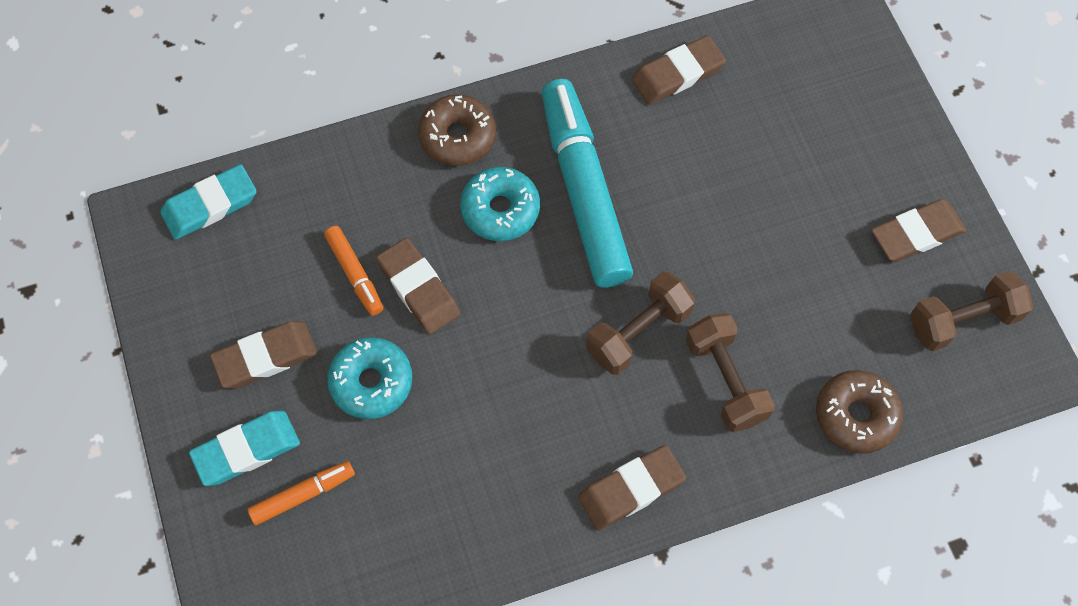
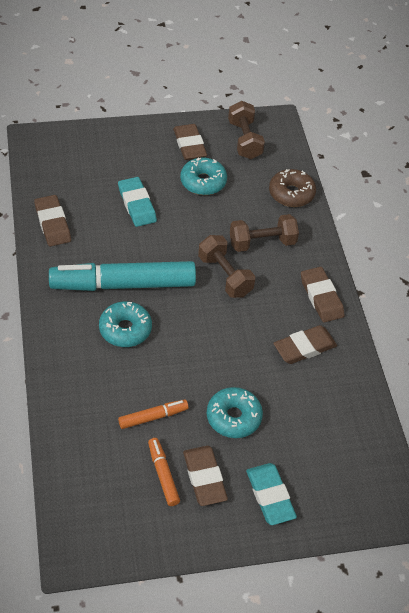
camera: 85 degrees left, 15 degrees down
(210, 205) = (76, 502): turquoise eraser -> turquoise eraser (137, 204)
(302, 495) = (305, 466): orange marker -> orange marker (163, 475)
(419, 289) = (172, 382): brown eraser -> brown eraser (304, 347)
(457, 137) = (63, 344): brown donut -> none
(835, 268) = (203, 182): none -> turquoise donut

